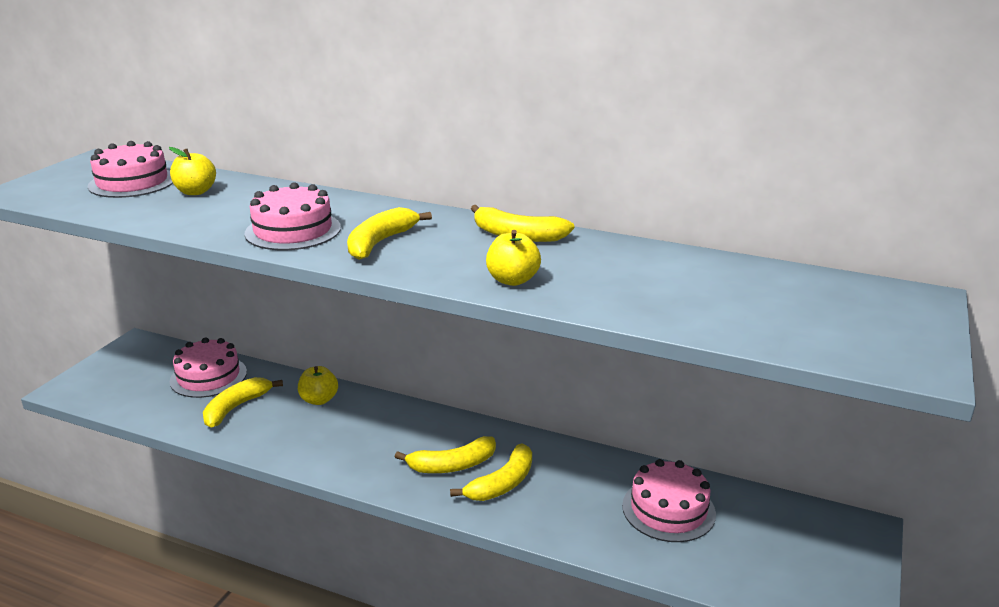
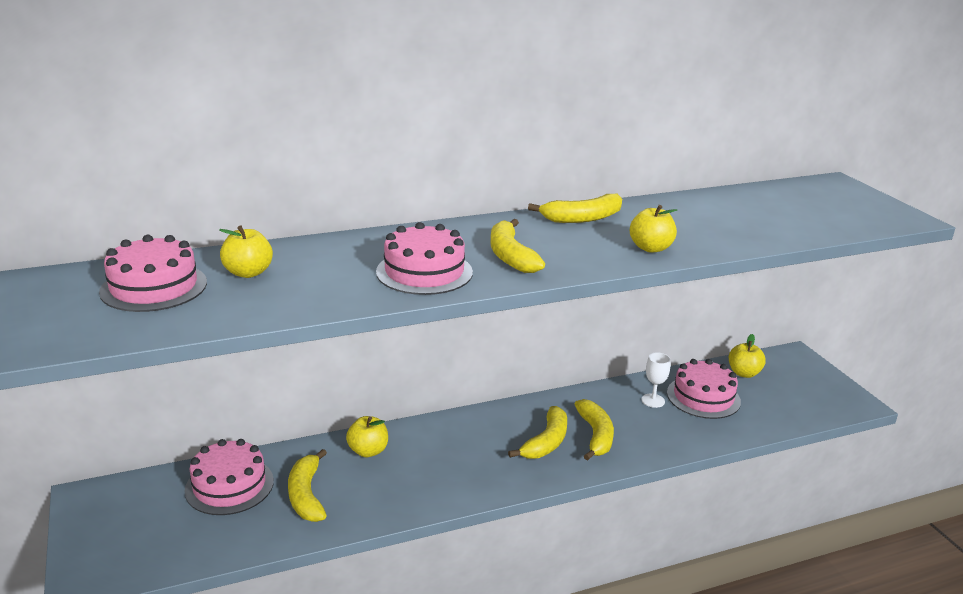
camera: 45 degrees left, 0 degrees up
(609, 485) = (653, 400): none -> white goblet
(759, 512) = (744, 373): none -> yellow apple

